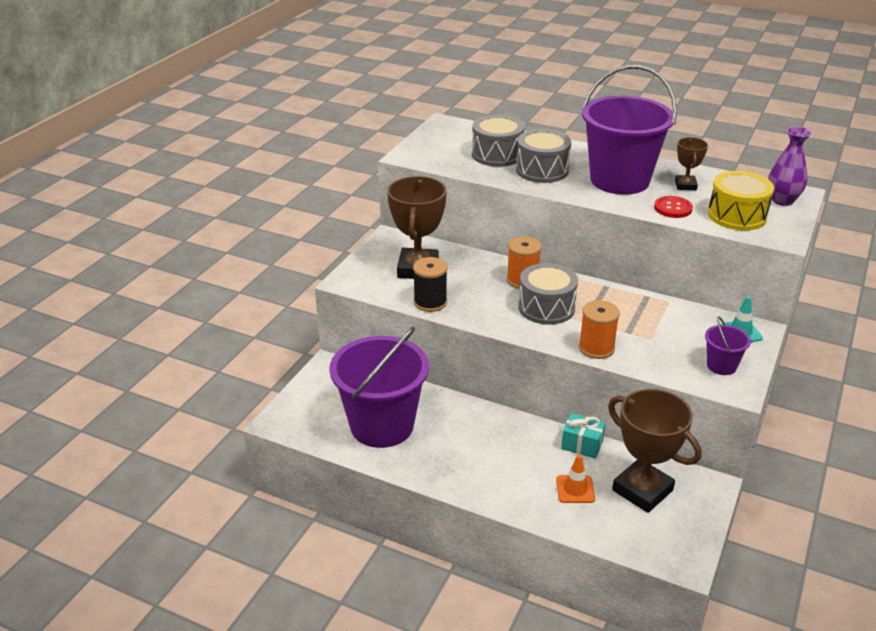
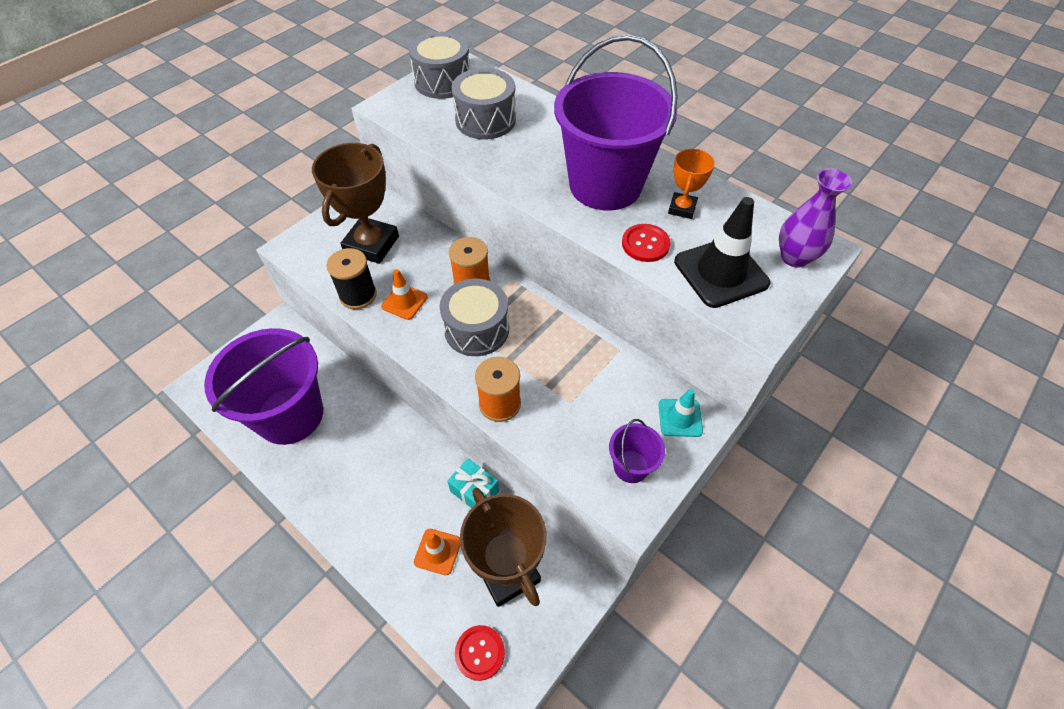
camera: 15 degrees right, 20 degrees up
(473, 300) = (404, 302): none -> orange traffic cone
(542, 170) = (522, 153): grey drum -> grey drum (443, 81)
(651, 544) = (480, 652): none -> red button
(685, 185) = (682, 208): brown trophy -> orange trophy
(737, 215) = (721, 272): yellow drum -> black traffic cone

